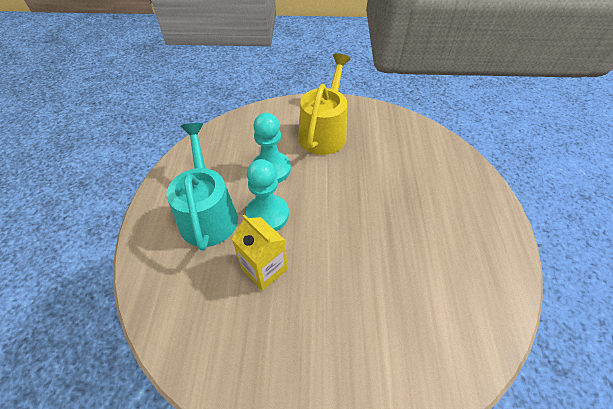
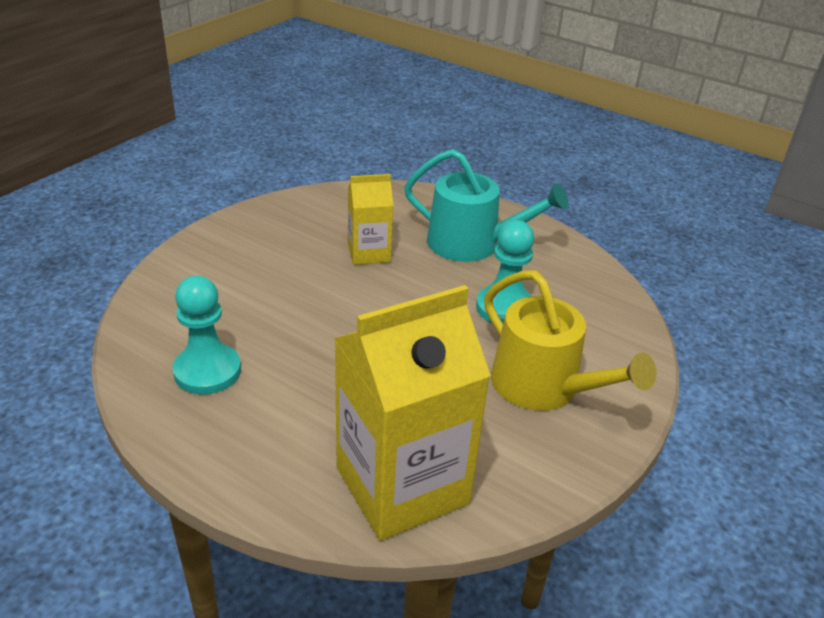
camera: 120 degrees right, 15 degrees down
(267, 215) = (433, 278): turquoise pawn -> turquoise pawn (207, 371)
(431, 151) = (402, 485): none -> yellow carton

